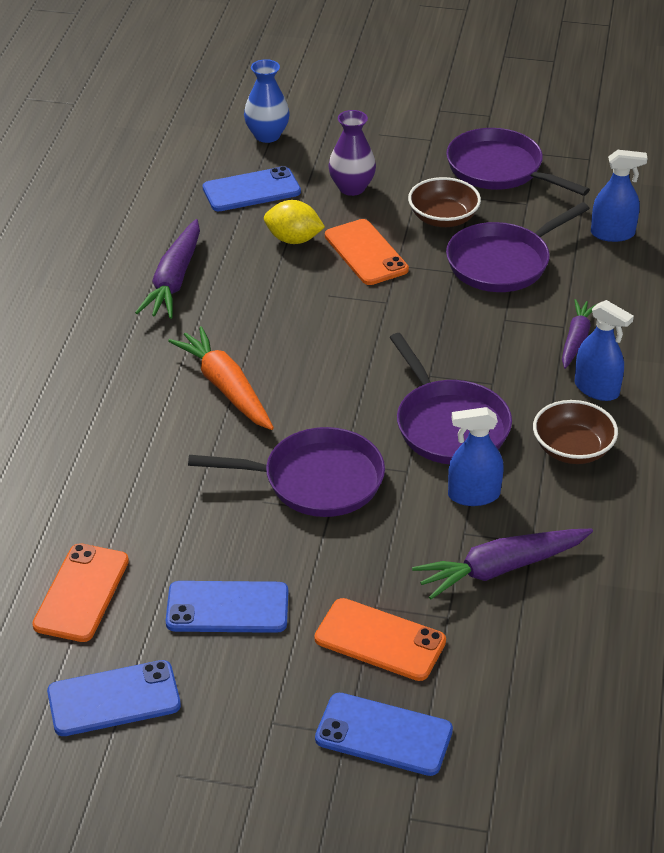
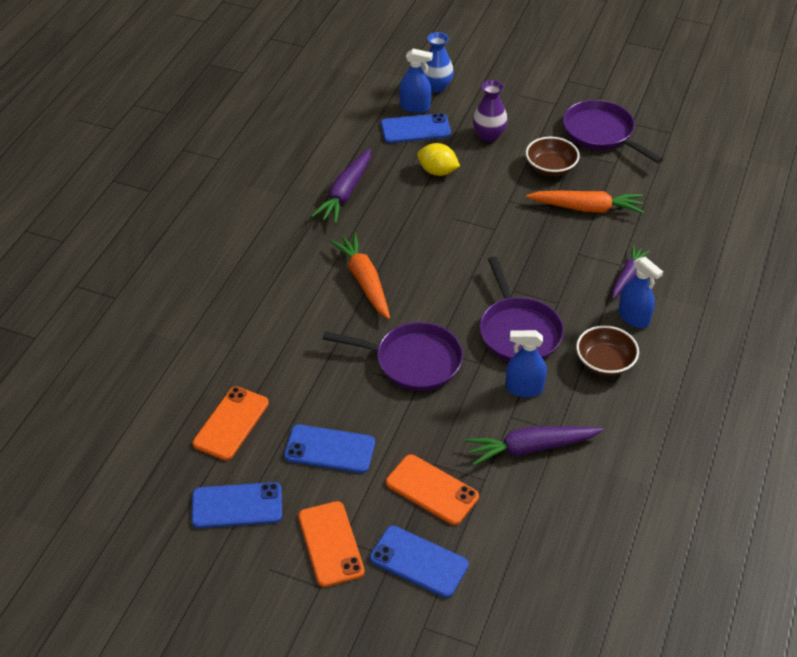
camera: 10 degrees right, 5 degrees up
(365, 253) = (487, 188): orange phone -> orange phone (330, 544)
(502, 262) = (586, 208): purple pan -> orange carrot
(612, 234) = (674, 195): blue spray bottle -> blue spray bottle (415, 107)

